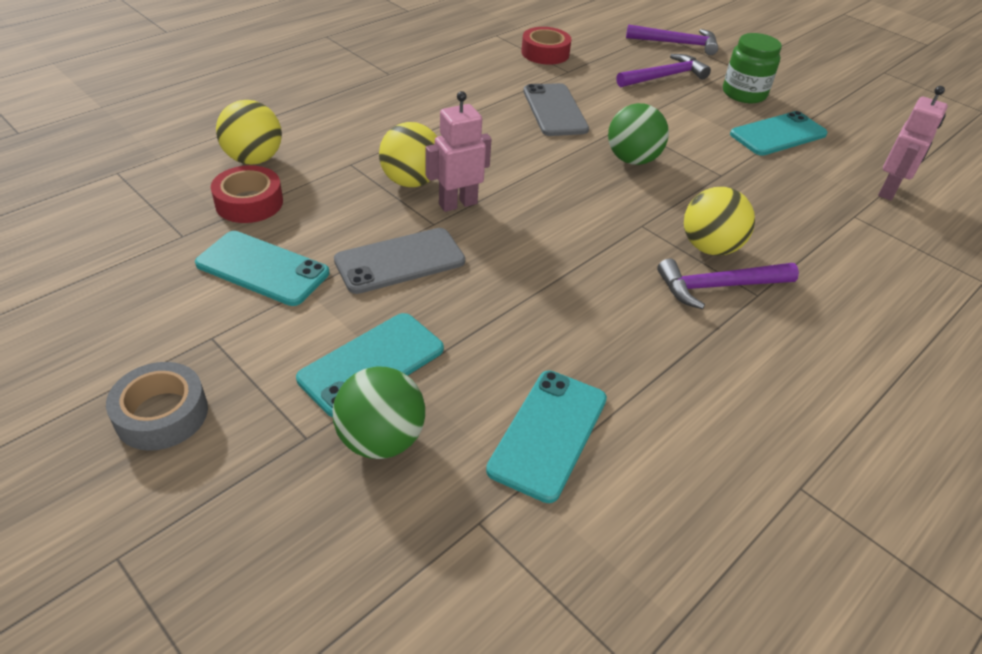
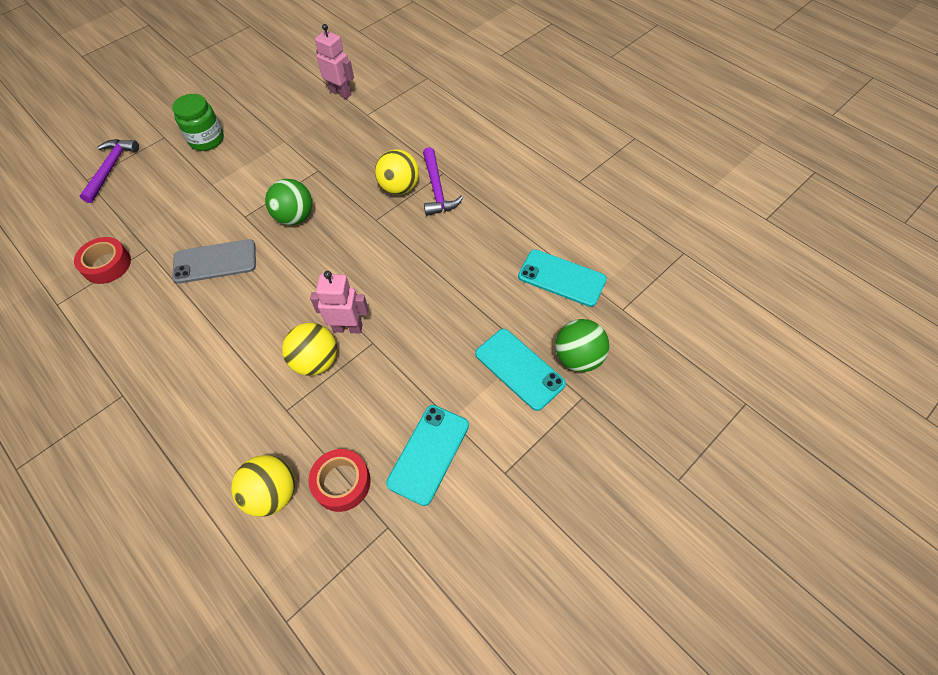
camera: 85 degrees left, 15 degrees up
(162, 414) = (576, 486): grey tape -> none
(400, 261) = (417, 361): grey phone -> none
(457, 204) = (348, 328): pink robot -> pink robot turned 120 degrees clockwise
(665, 77) = (170, 184): purple hammer -> none
(778, 134) = (268, 131): turquoise phone -> none

